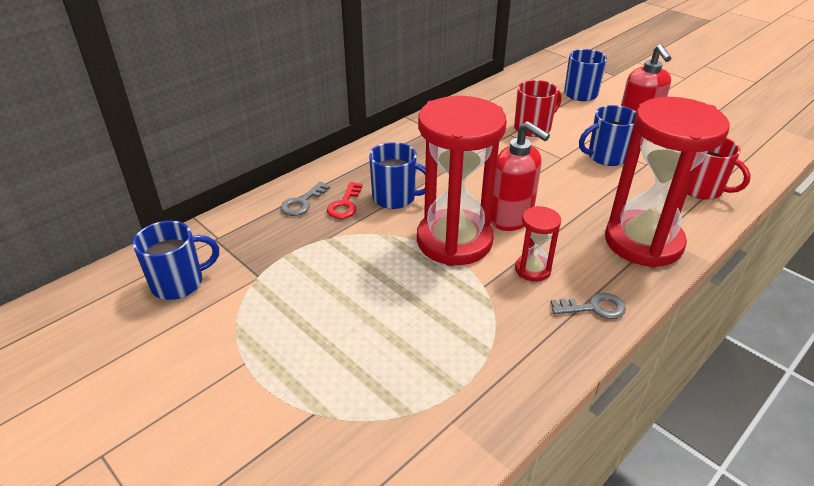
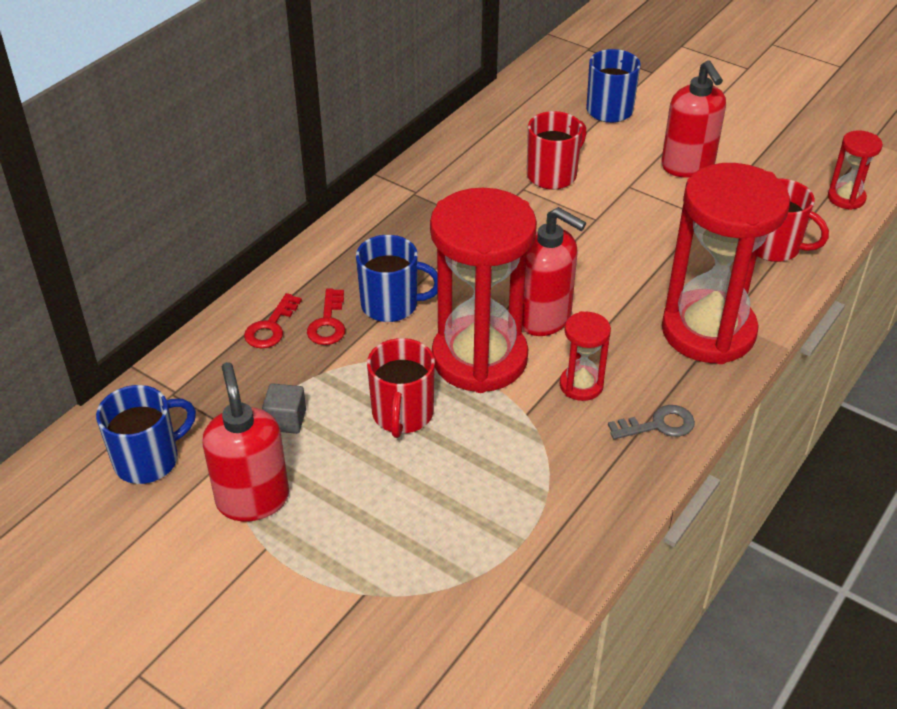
camera: 10 degrees left, 5 degrees up
(247, 322) = (253, 499): none -> red soap dispenser
(292, 267) = (286, 420): none -> grey cube
(302, 203) = (270, 327): grey key -> red key
(384, 274) = (402, 414): none -> red mug
(606, 157) = (653, 211): blue mug -> none
(761, 162) = (846, 198): none -> red hourglass

